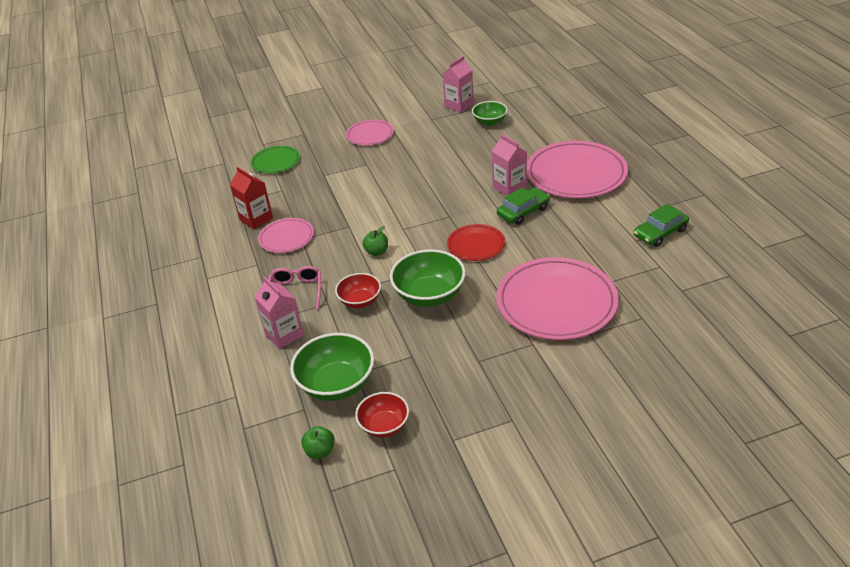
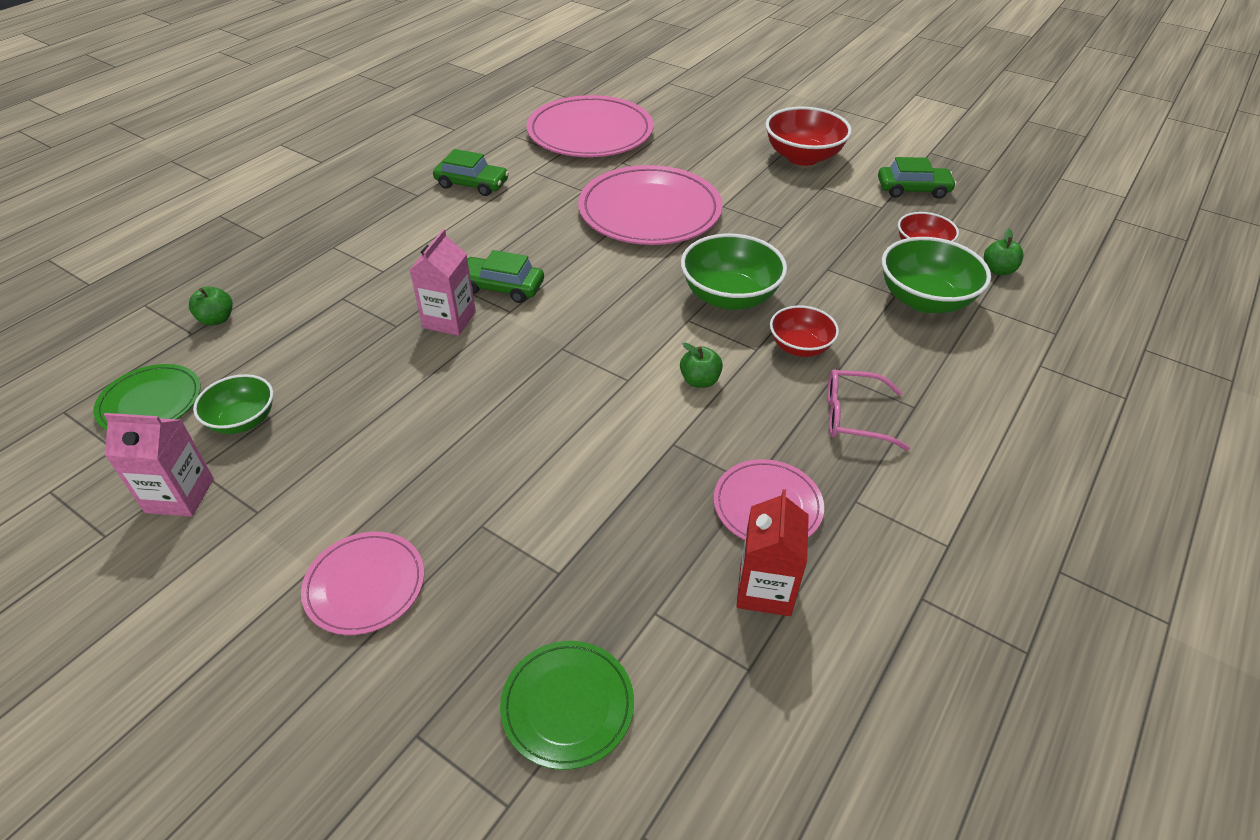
camera: 130 degrees left, 5 degrees up
(284, 335) = (924, 381): pink carton -> none
(296, 291) = (852, 417): pink glasses -> pink glasses turned 45 degrees clockwise
(458, 482) = (913, 189): none -> green car
(476, 245) = (604, 299): red plate -> none
(525, 103) = (150, 402): none -> green plate
(570, 438) = (803, 157): none -> red bowl
(575, 123) = (217, 319): none -> green apple
(576, 174) = (376, 274): pink plate -> pink plate (590, 133)

